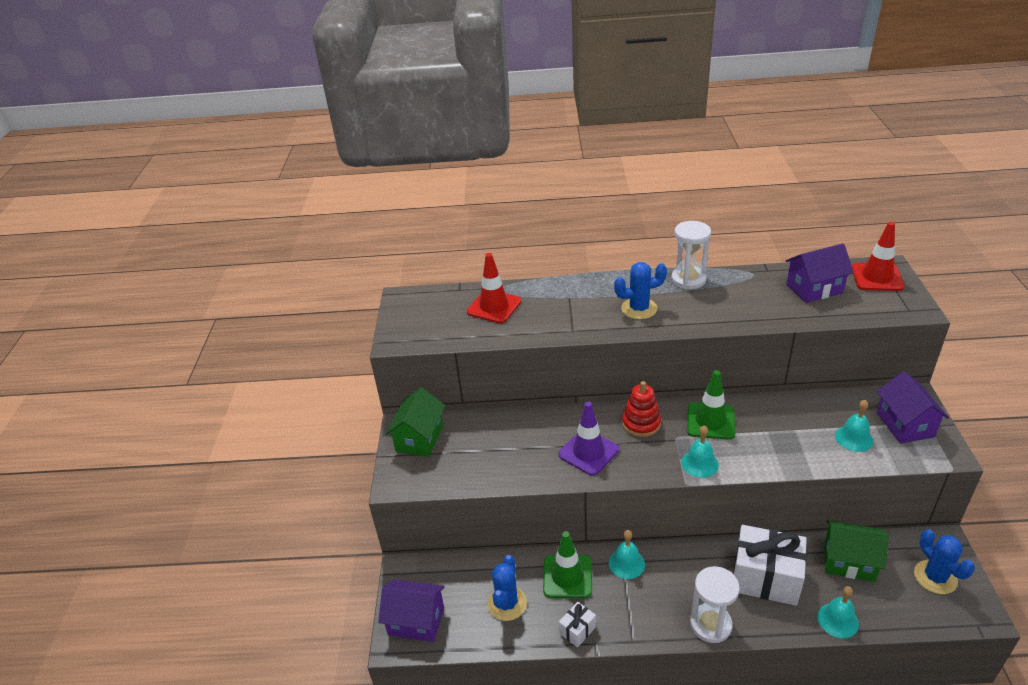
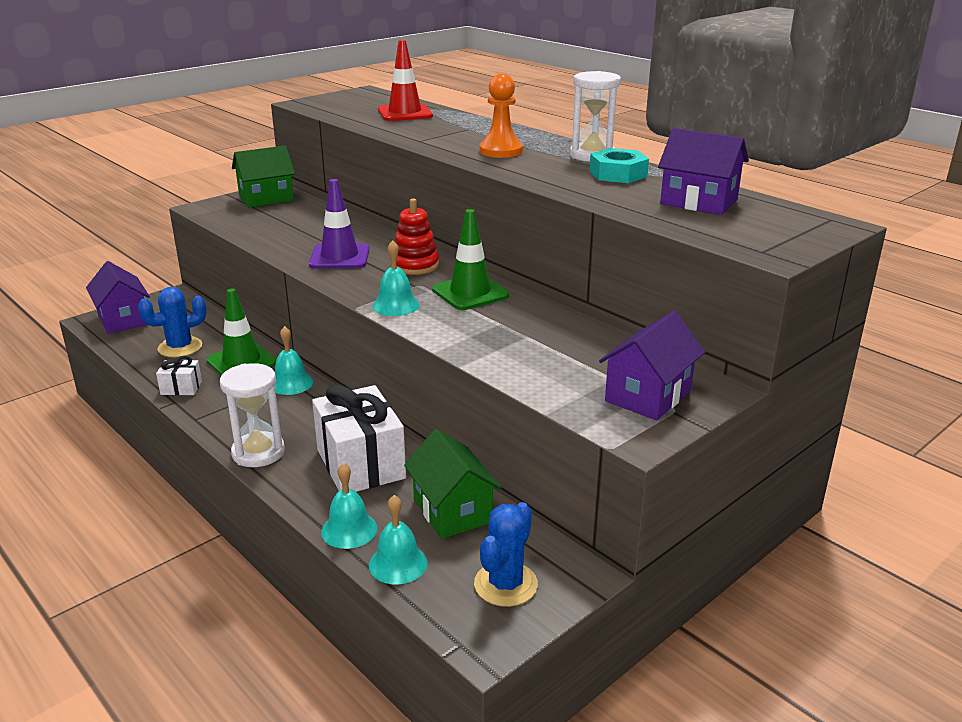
camera: 45 degrees right, 10 degrees down
(639, 309) = (501, 151): blue cactus -> orange pawn
(735, 289) = (618, 174): none -> turquoise nut
(854, 438) = (567, 371): turquoise bell -> turquoise bell (398, 563)
(877, 277) = (797, 223): red traffic cone -> none

